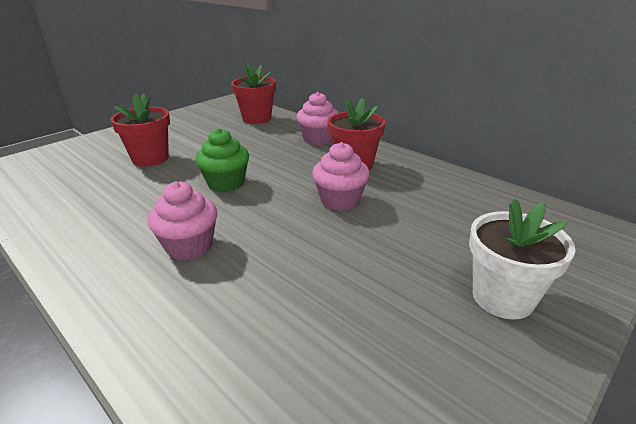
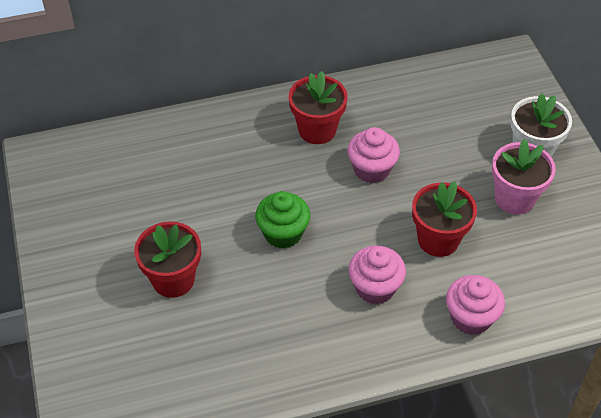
camera: 60 degrees left, 20 degrees up
(257, 119) = (131, 153): red flower pot -> red flower pot (438, 240)
(318, 139) = (237, 127): pink cupcake -> pink cupcake (471, 318)
(407, 308) = (514, 198): none -> pink flower pot

